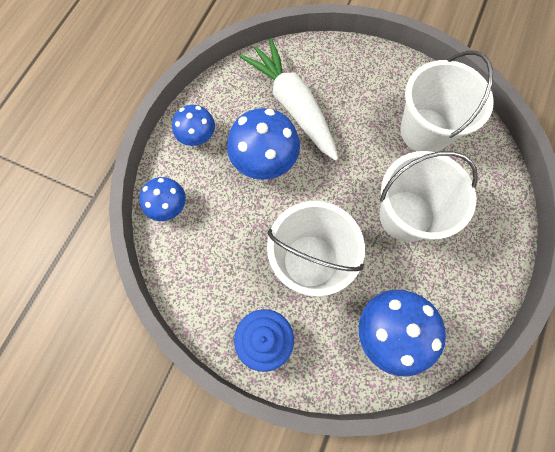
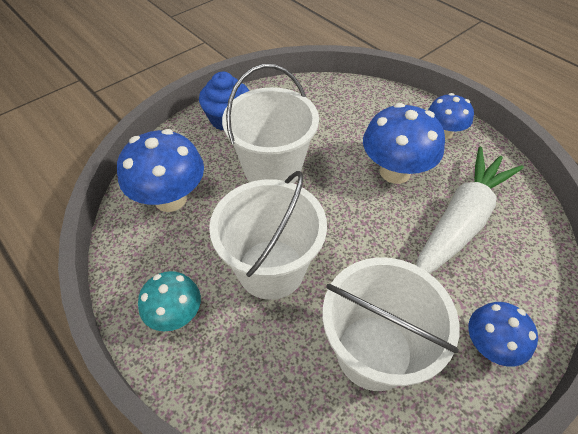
camera: 115 degrees right, 20 degrees down
(169, 207) = (376, 97): blue mushroom -> blue mushroom (489, 346)
(292, 105) = (461, 220): white carrot -> white carrot turned 45 degrees counterclockwise
(477, 261) = (176, 315): none -> turquoise mushroom

